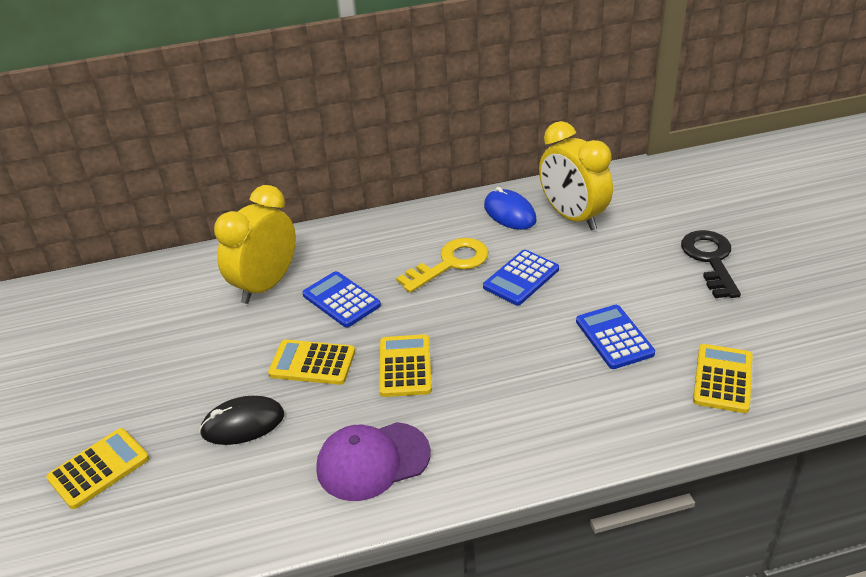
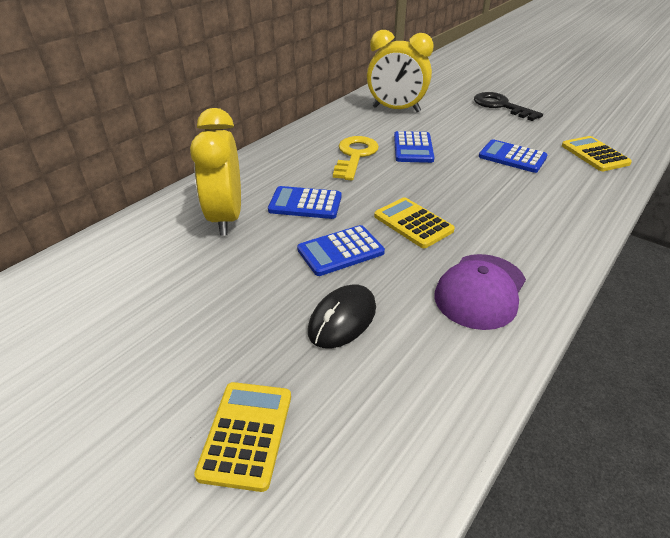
camera: 40 degrees left, 0 degrees up
(312, 363) = (340, 251): yellow calculator -> blue calculator
(509, 213) = (354, 119): blue mouse -> none

